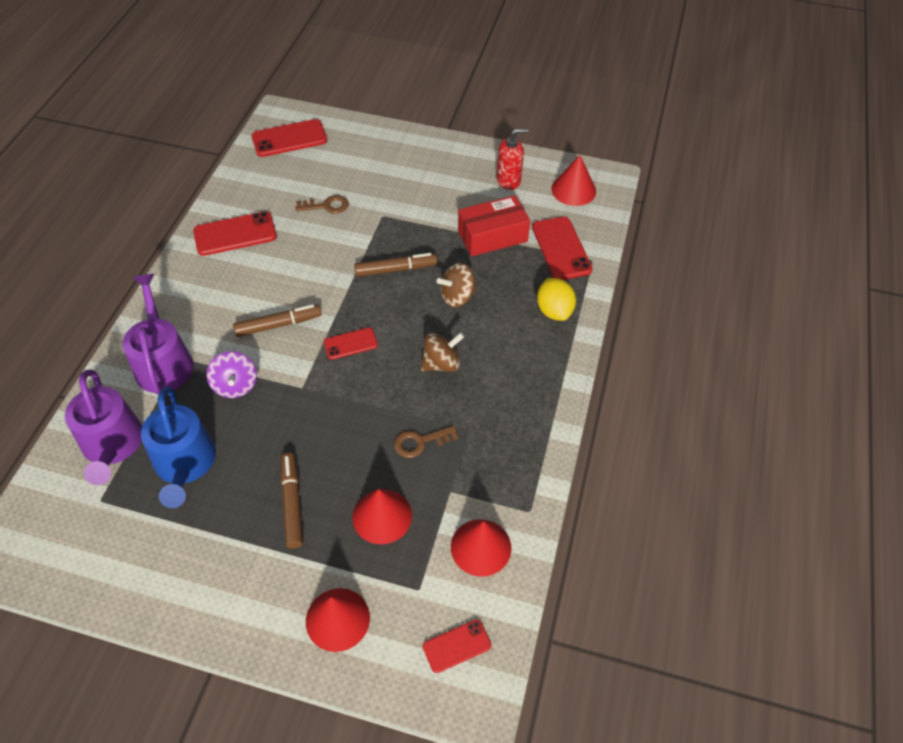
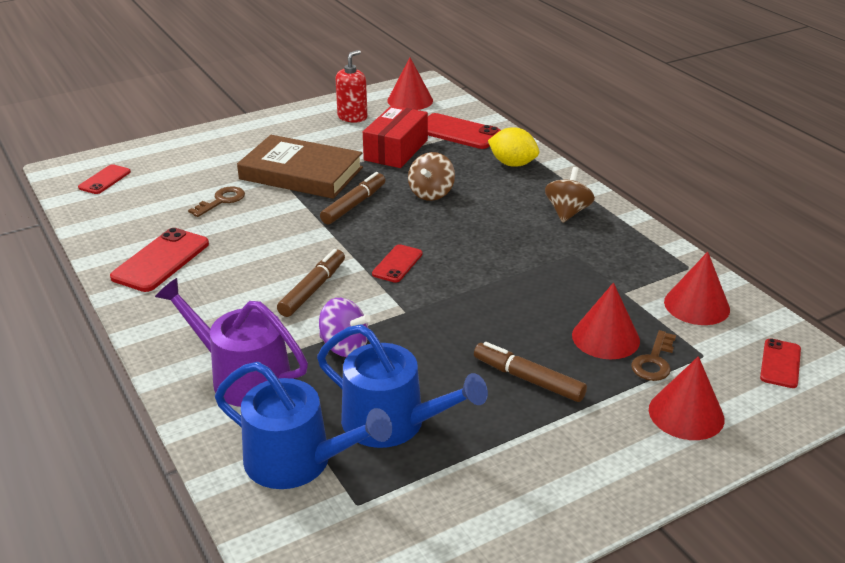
camera: 45 degrees left, 20 degrees down
(113, 445) = (297, 461): purple watering can -> blue watering can
(289, 139) = (105, 180): red phone -> red phone, size x0.59
(403, 215) = (301, 173): none -> brown book
(420, 442) = (554, 282): brown key -> brown key (654, 361)
(441, 363) = (488, 233): brown spinning top -> brown spinning top (567, 212)

